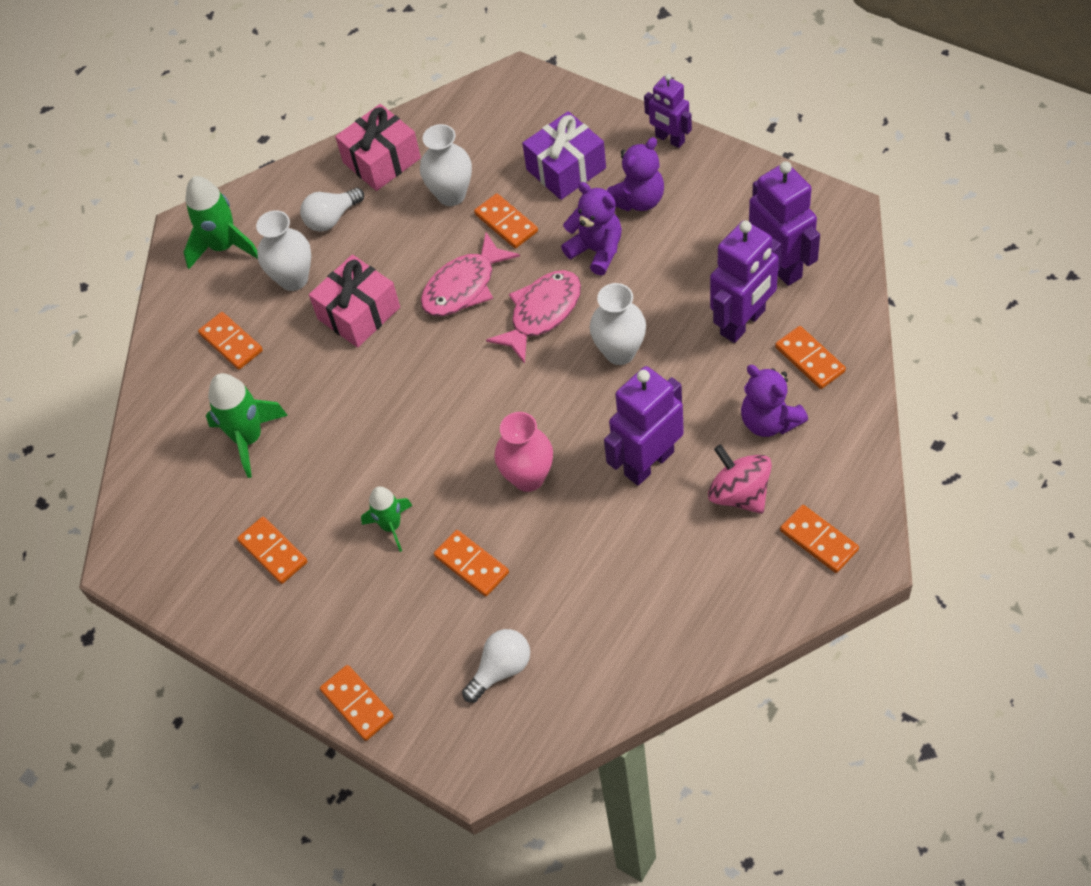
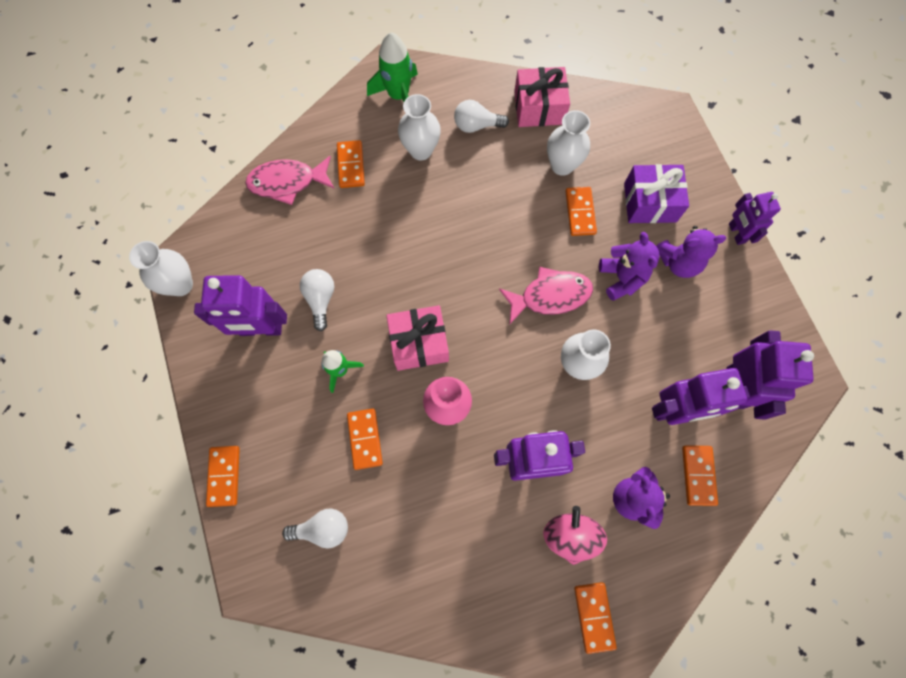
camera: 30 degrees right, 15 degrees up
(146, 577) = (181, 285): none -> white vase
(249, 438) = (309, 240): green rocket -> none
(273, 552) = (261, 329): orange domino -> purple robot
(312, 481) = (320, 299): none -> white light bulb
(359, 313) = (439, 205): pink gift -> pink gift (419, 343)
(464, 286) = (517, 237): pink fish -> pink fish (287, 182)

